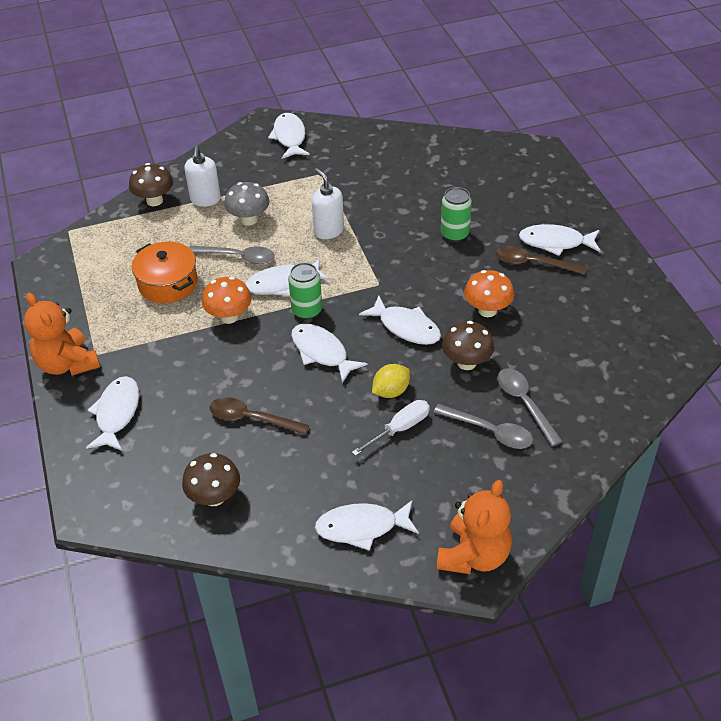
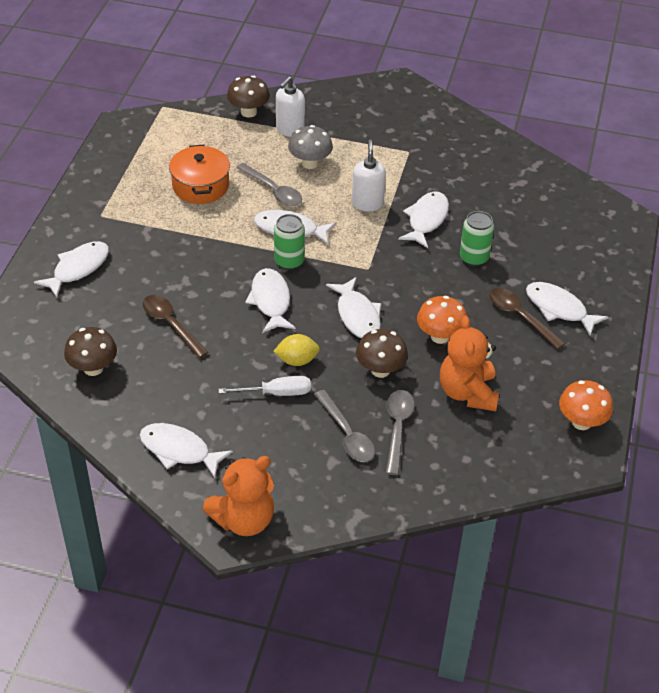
camera: 30 degrees right, 0 degrees up
(67, 364) = (75, 213): orange teddy bear -> orange teddy bear (467, 393)
(229, 317) = (224, 236): orange mushroom -> orange mushroom (581, 422)
(289, 137) = (408, 106): white fish -> white fish (426, 219)

